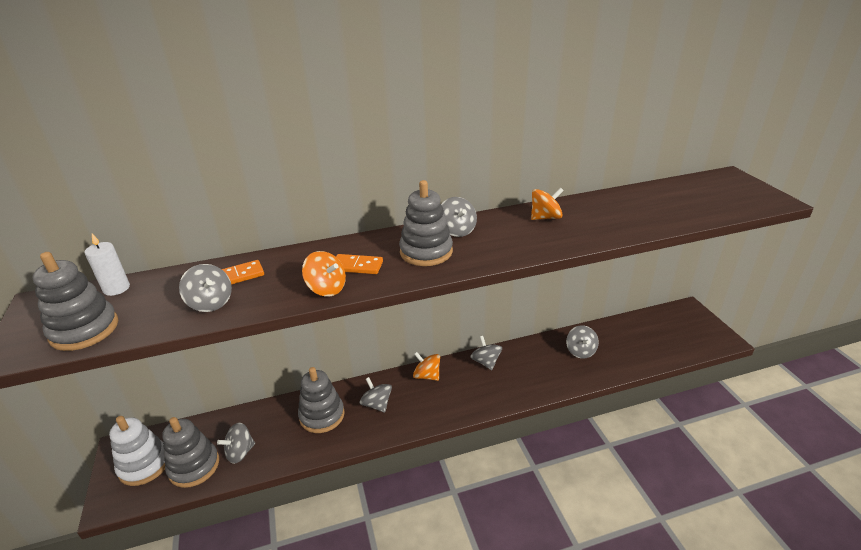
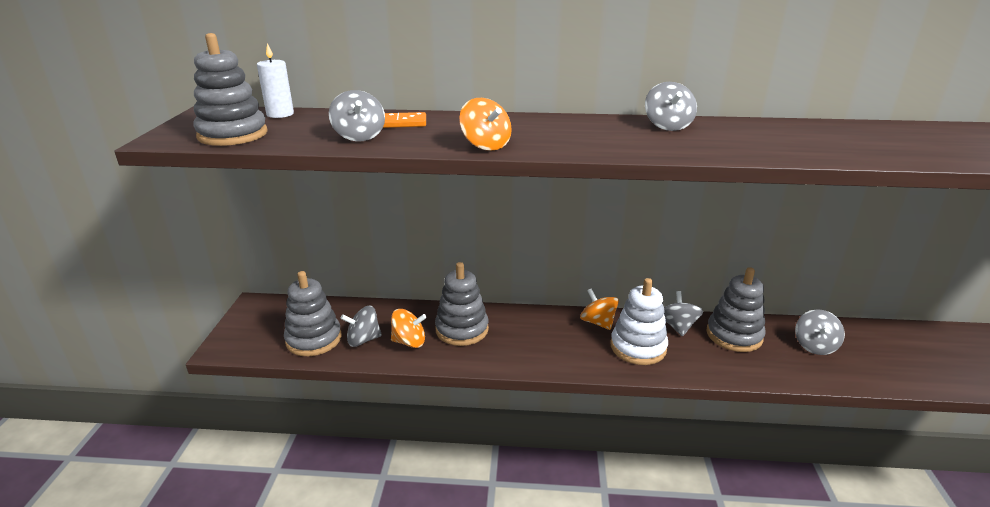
camera: 20 degrees right, 5 degrees down
(144, 465) = (269, 325): white stacking toy -> white stacking toy (638, 347)
(357, 266) = (530, 135): orange domino -> none
(377, 404) = (527, 335): grey spinning top -> none
(426, 252) = (619, 136): grey stacking toy -> grey stacking toy (734, 335)
(545, 217) = (793, 131): orange spinning top -> orange spinning top (409, 342)

